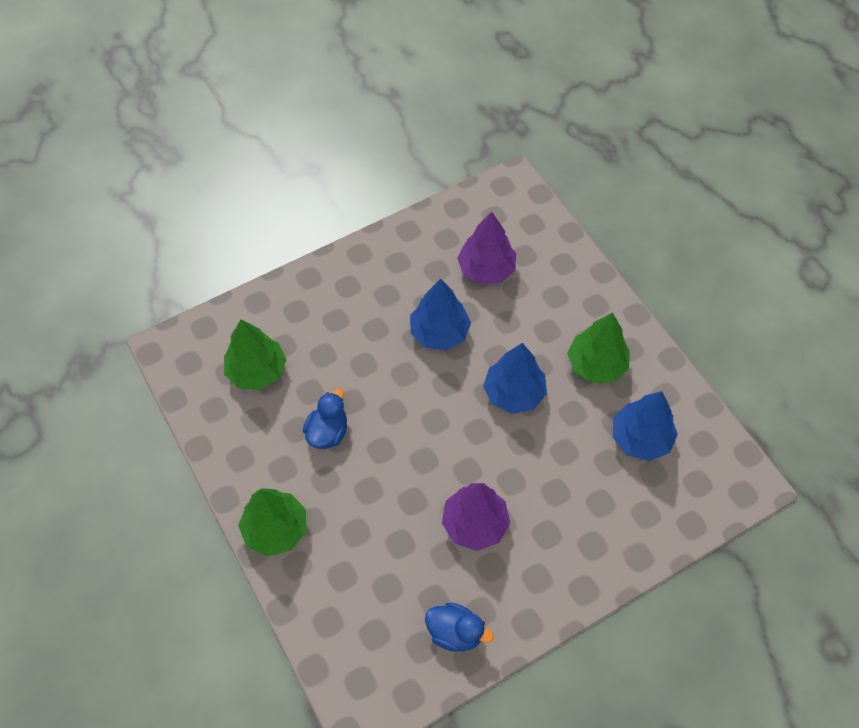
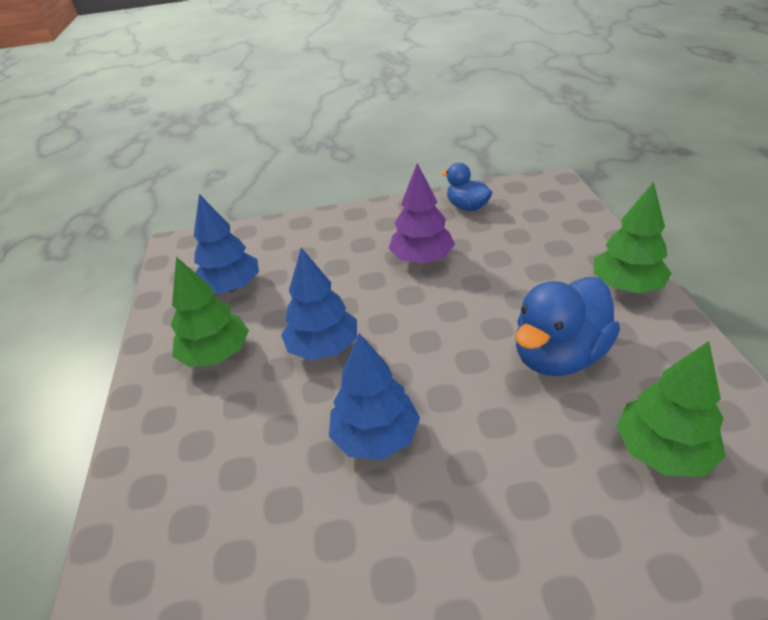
camera: 155 degrees left, 20 degrees down
(328, 432) = (559, 355): blue duck -> blue duck, size x1.71
(486, 269) = (258, 515): purple tree -> none

